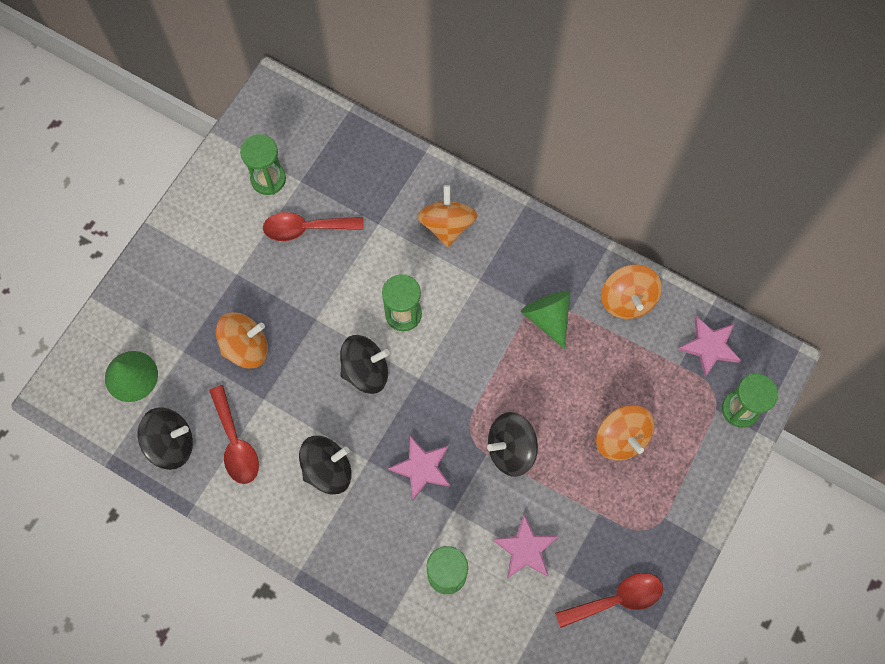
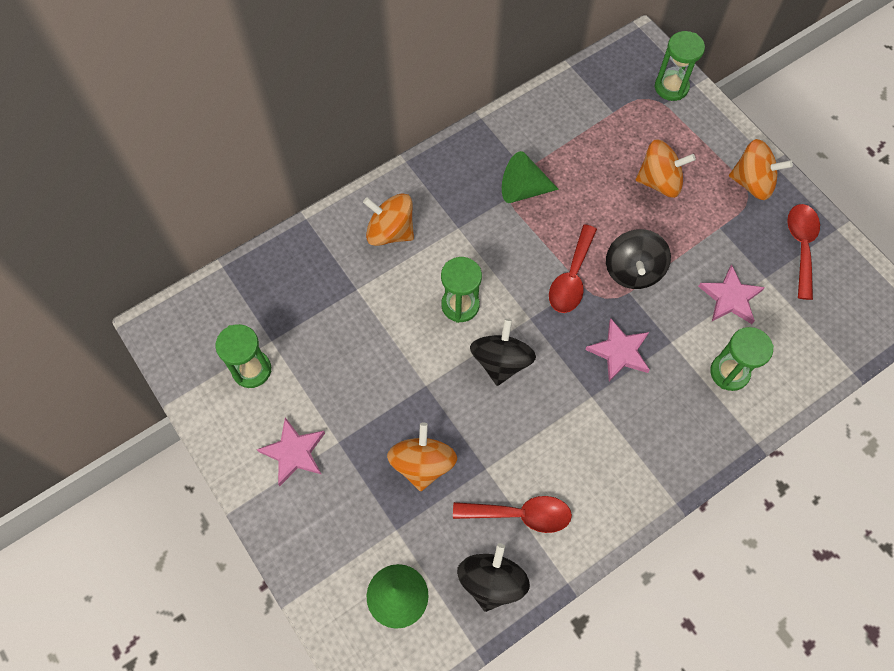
camera: 65 degrees left, 5 degrees down
(306, 228) = (325, 356): red spoon -> red spoon (571, 278)
(327, 469) = (585, 436): black spinning top -> none
(627, 300) = (536, 123): orange spinning top -> orange spinning top (752, 182)
(709, 346) = (607, 84): pink star -> pink star (294, 452)

